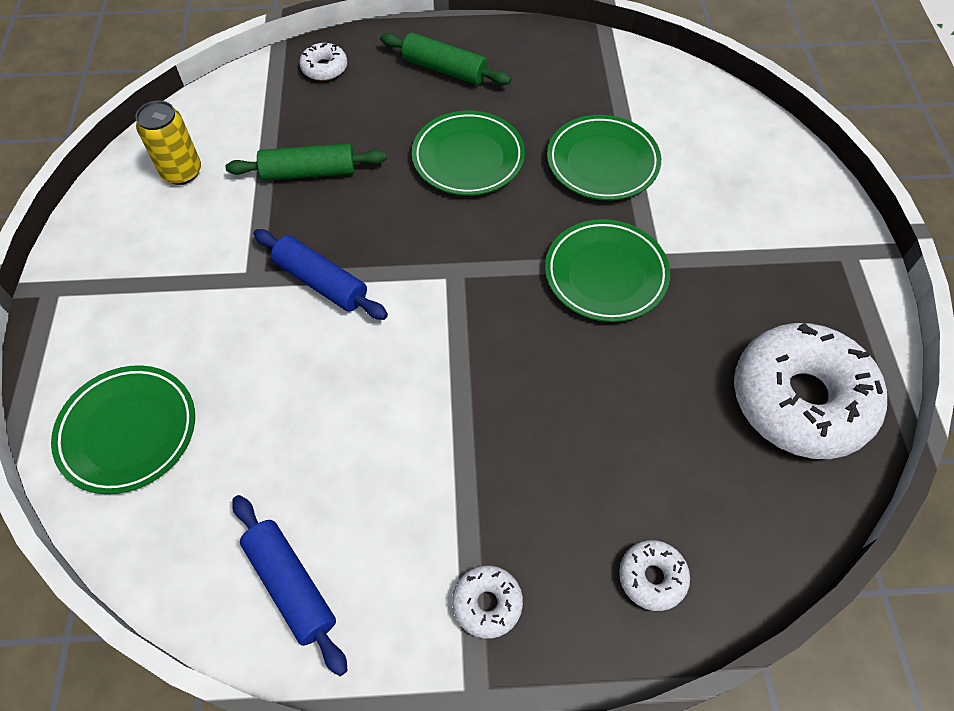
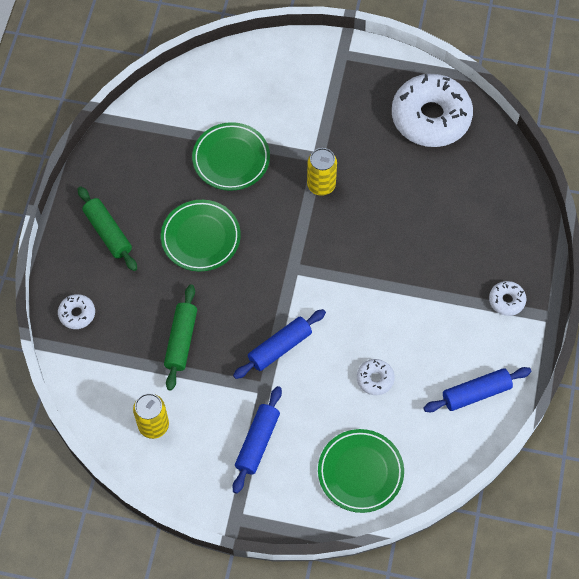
camera: 75 degrees left, 5 degrees up
(167, 288) = (257, 442): none -> blue rolling pin
(444, 69) = (108, 233): green rolling pin -> green rolling pin turned 75 degrees counterclockwise
(605, 274) = (321, 185): green plate -> yellow can
(652, 577) = (510, 222): white donut -> white donut (375, 379)

